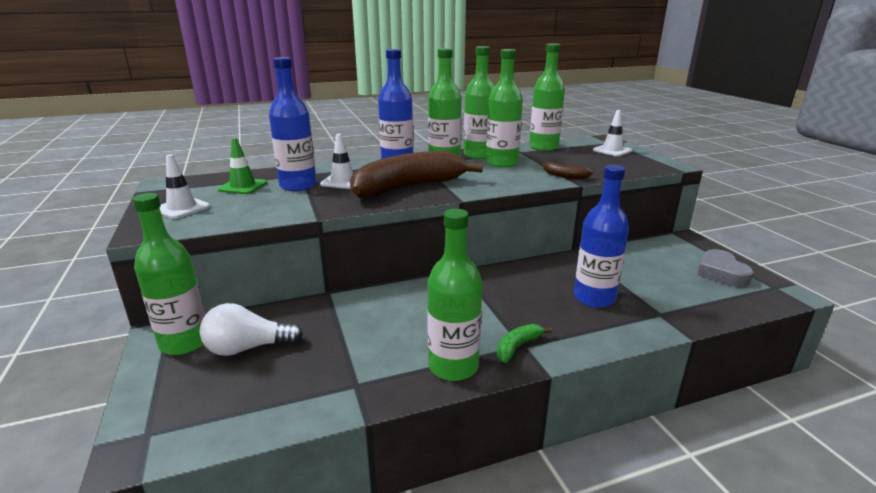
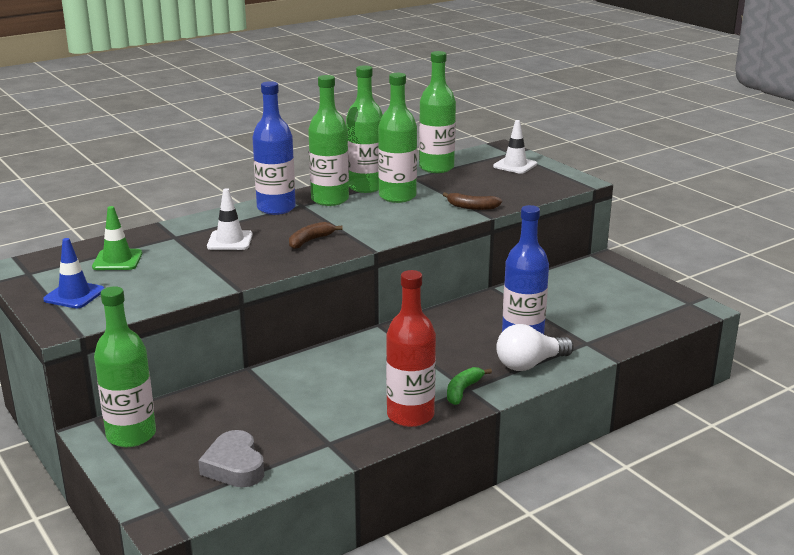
camera: 15 degrees left, 0 degrees up
(182, 208) = (74, 295): white traffic cone -> blue traffic cone
(247, 348) = (201, 430): white light bulb -> white light bulb (529, 364)
(298, 185) = (182, 252): blue bottle -> none
(409, 187) = (310, 241): brown banana -> brown banana, size x0.41
(453, 366) = (410, 415): green bottle -> red bottle
(721, 273) = (640, 295): grey heart -> grey heart (234, 466)

